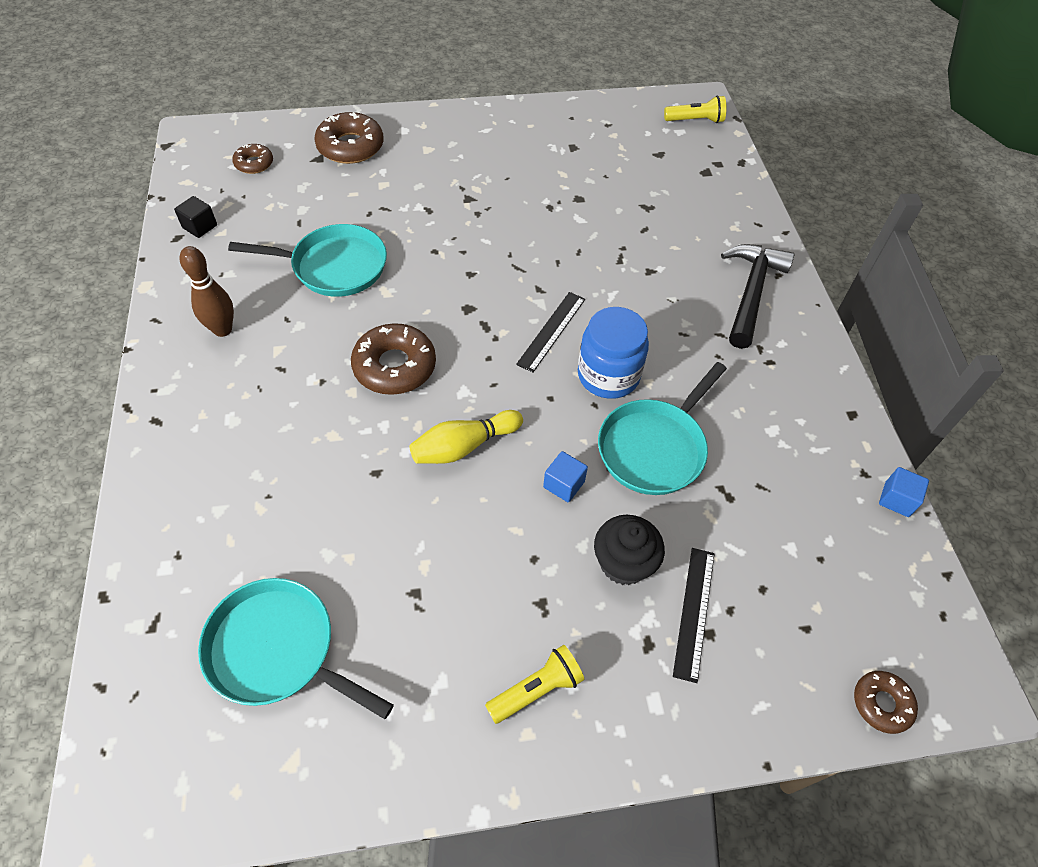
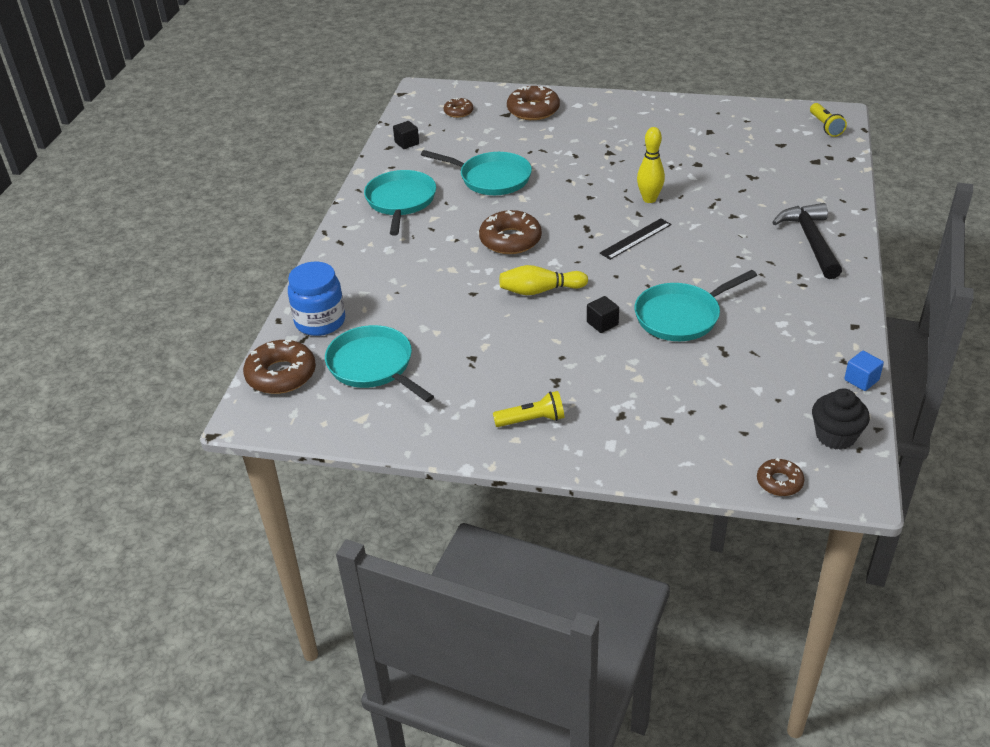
camera: 25 degrees right, 15 degrees down
(138, 709) = (281, 374): none -> brown donut
(222, 329) = (400, 201): brown bowling pin -> turquoise pan
(544, 263) = (649, 199): none -> yellow bowling pin
(564, 484) = (602, 323): blue cube -> black cube
(608, 375) = (666, 271): blue jar -> blue jar (320, 321)
(623, 563) = (625, 372): black cupcake -> black cupcake (835, 436)
(694, 612) = (663, 407): black ruler -> none
(695, 120) = (825, 127): yellow flashlight -> yellow flashlight turned 60 degrees clockwise
(751, 293) = (811, 241): black hammer -> black hammer turned 45 degrees counterclockwise

